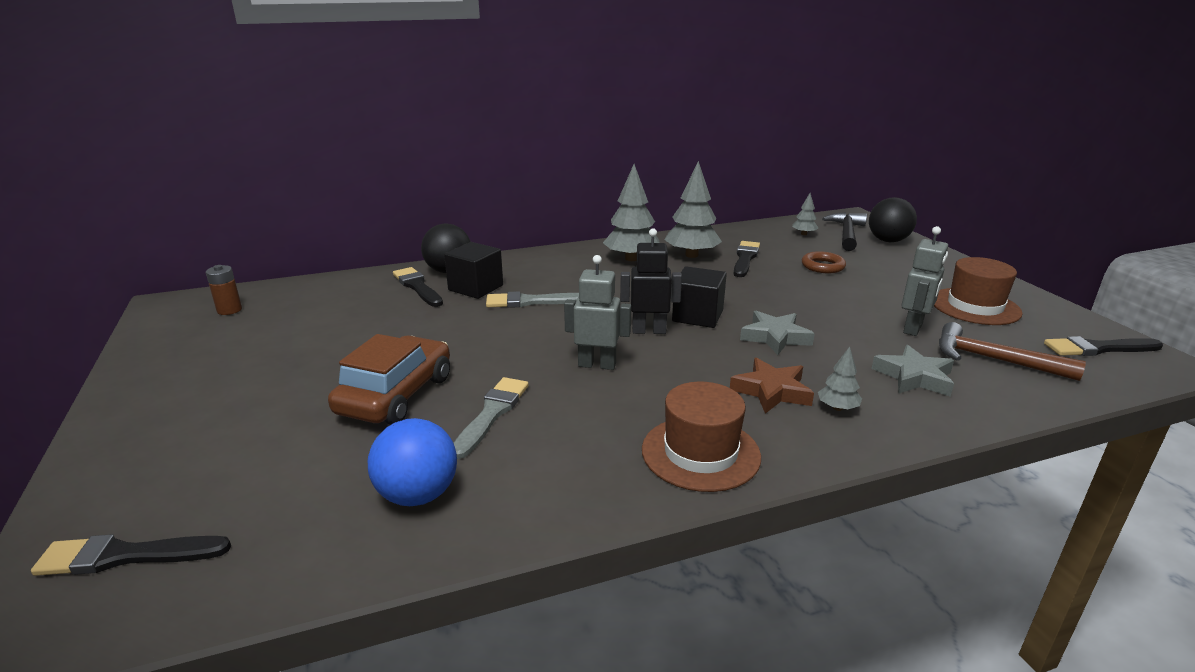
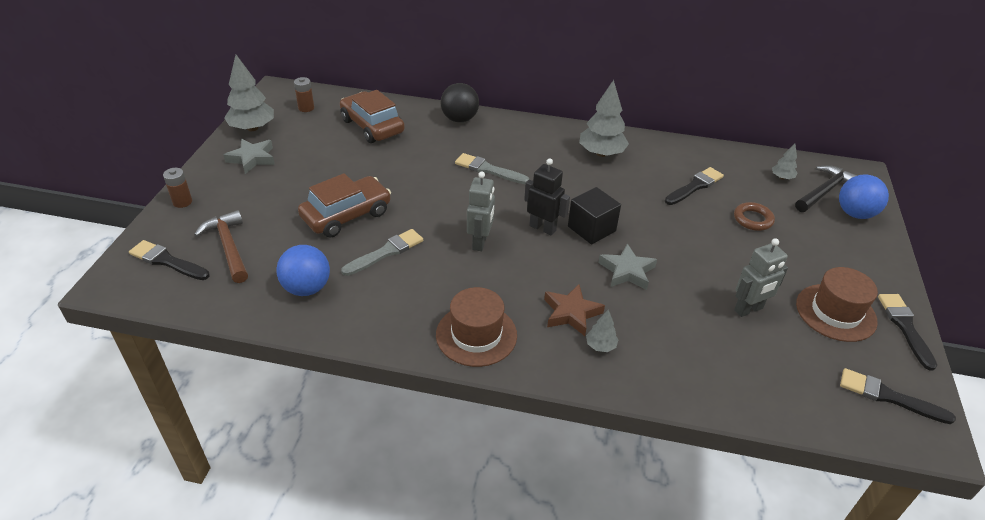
camera: 30 degrees right, 15 degrees up
(97, 467) = (182, 202): none -> brown battery
(343, 303) = (372, 126): none -> brown car
(417, 286) = (428, 127): black brush -> black brush (905, 327)
(476, 288) = (464, 142): black cube -> none
(597, 364) = (480, 242): grey robot -> grey robot turned 60 degrees clockwise
(691, 255) = (653, 167): grey tree -> grey tree (252, 128)
(888, 241) = (855, 214): black ball -> blue ball
(914, 377) = (689, 349): grey star -> grey star (252, 159)
(993, 359) = (776, 364): brown hammer -> brown hammer (228, 247)

